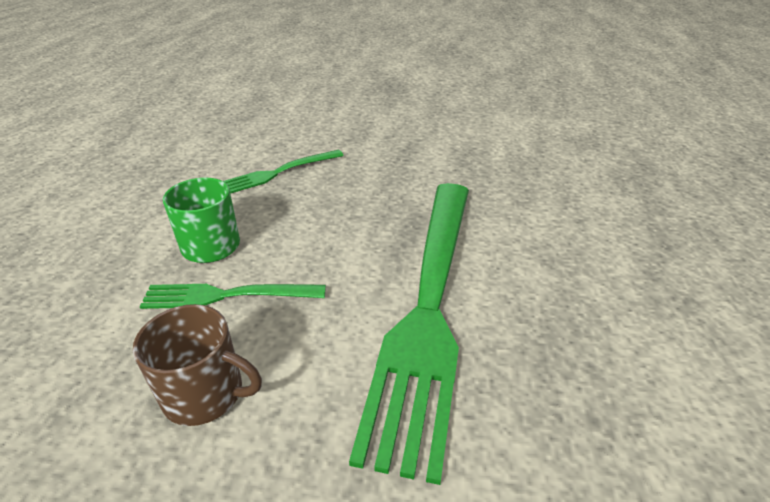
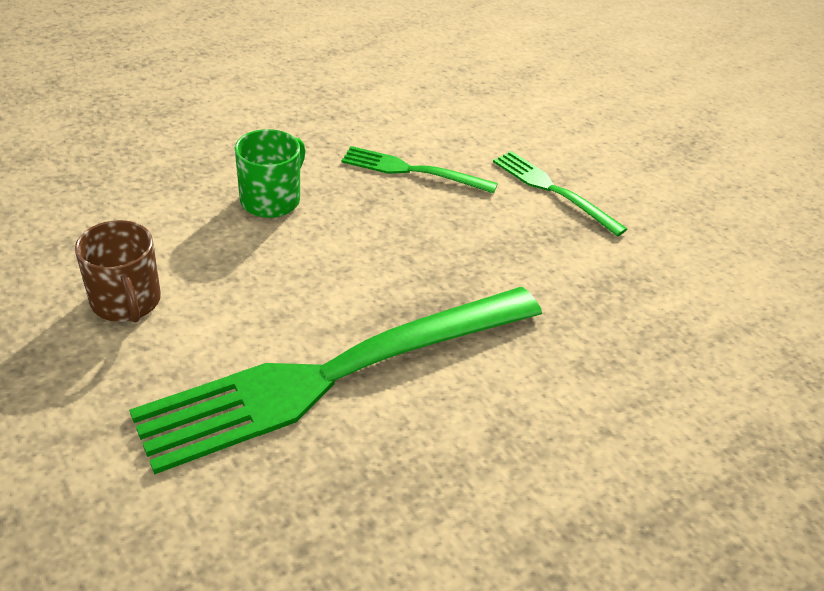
camera: 45 degrees right, 5 degrees up
(225, 296) = (225, 247): green fork -> green fork (552, 190)

